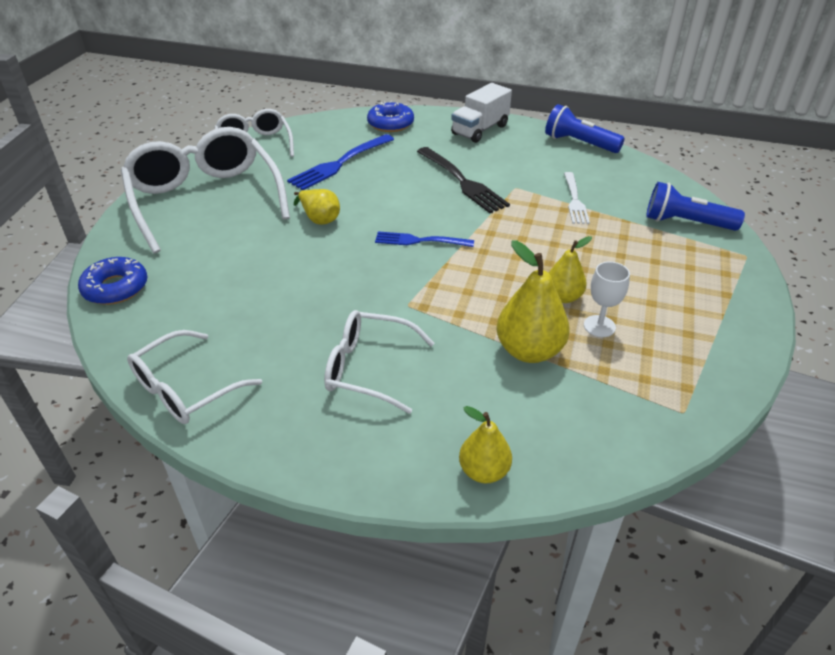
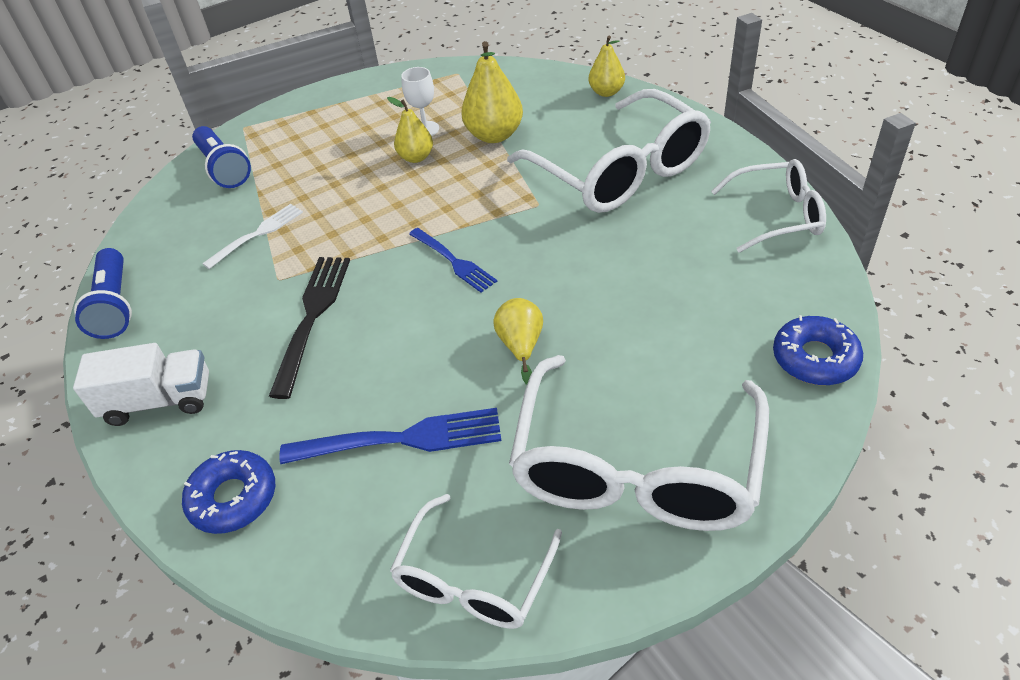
camera: 135 degrees left, 5 degrees up
(369, 368) = (619, 171): white glasses -> white glasses, size x1.75

